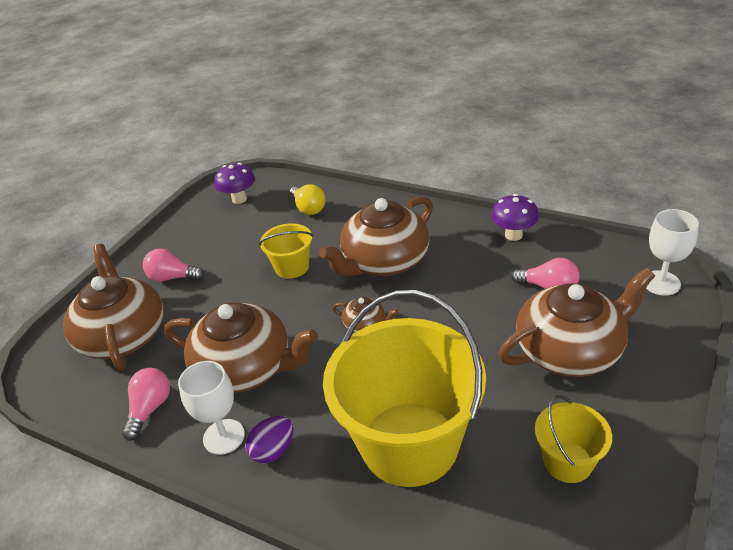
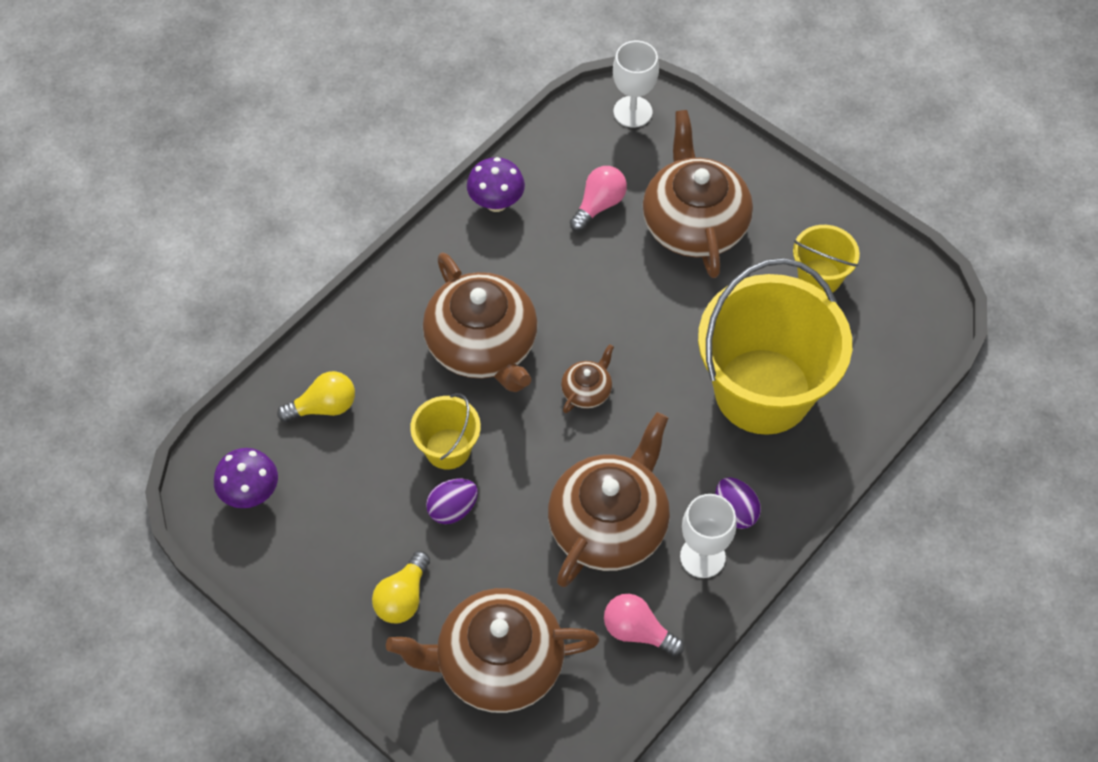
camera: 80 degrees left, 20 degrees up
(172, 277) = (403, 597): pink light bulb -> yellow light bulb
(244, 282) = (453, 509): none -> purple egg

